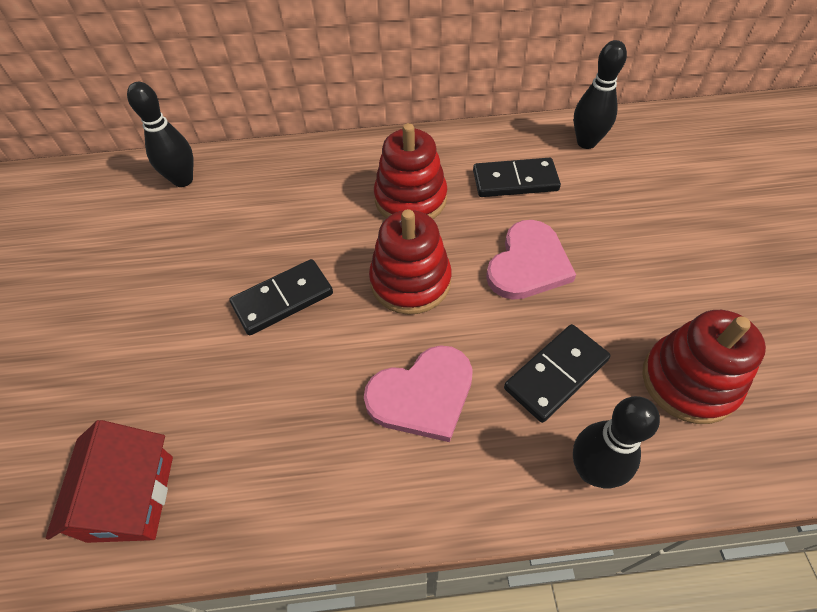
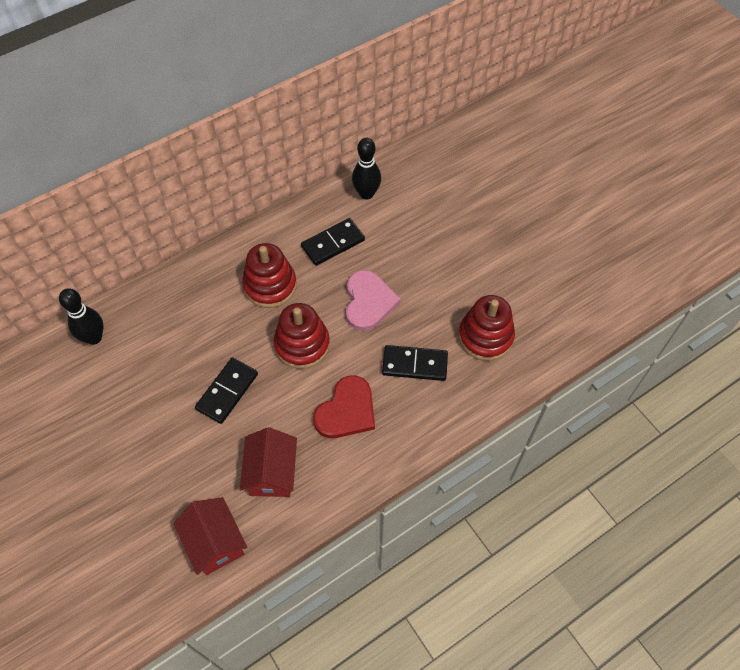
camera: 30 degrees left, 5 degrees up
(269, 434) = (272, 473): none -> red house
(422, 395) = (346, 410): pink heart -> red heart
(556, 374) = (414, 364): black domino -> black domino turned 75 degrees clockwise
(592, 470) = (454, 408): black bowling pin -> none

